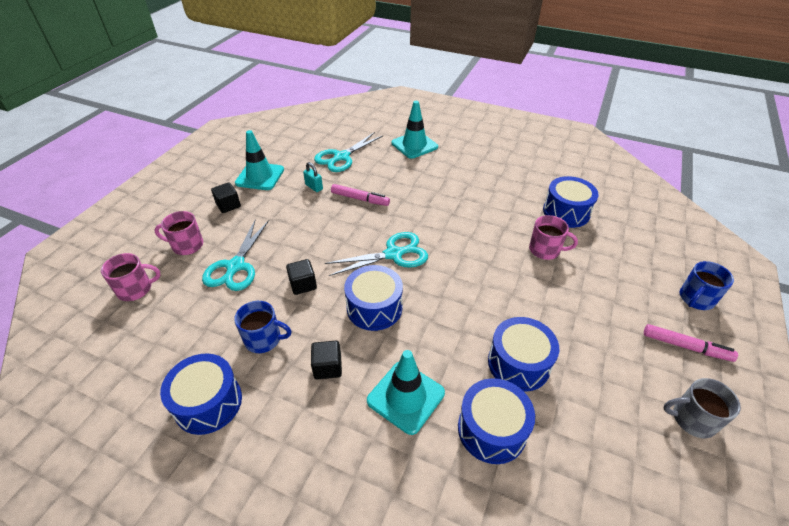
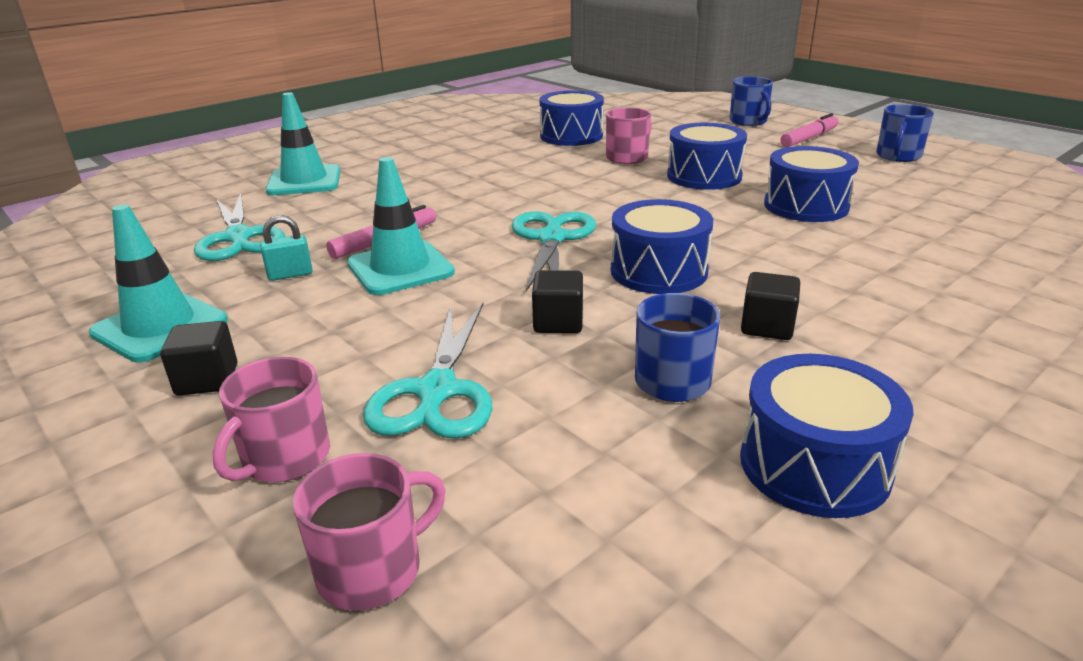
camera: 65 degrees left, 15 degrees down
(136, 289) = (372, 569): pink mug -> pink mug turned 45 degrees clockwise
(235, 266) = (437, 391): turquoise scissors -> turquoise scissors turned 60 degrees clockwise
(405, 397) = (842, 278): turquoise traffic cone -> turquoise traffic cone (400, 268)
(491, 429) = (903, 238): blue drum -> blue drum (704, 176)
(692, 419) = (898, 156): grey mug -> blue mug

